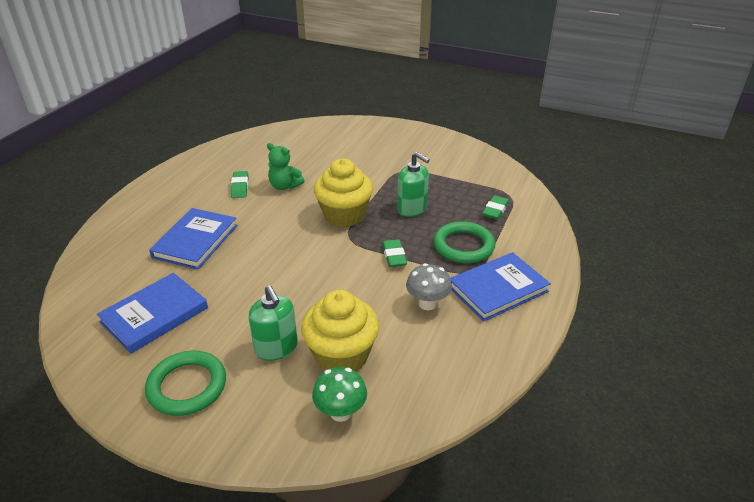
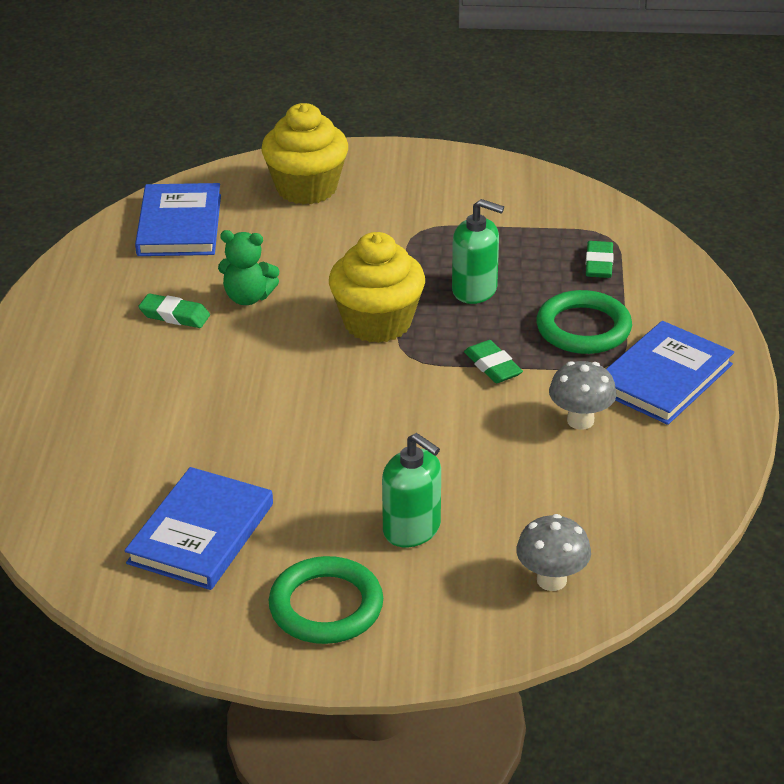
camera: 20 degrees left, 0 degrees up
(195, 241) = (173, 416): blue book -> blue book (179, 225)
(240, 187) = (174, 315): green eraser -> green eraser turned 45 degrees counterclockwise
(340, 412) = (551, 580): green mushroom -> grey mushroom
(341, 355) = (507, 515): yellow cupcake -> yellow cupcake (306, 188)

